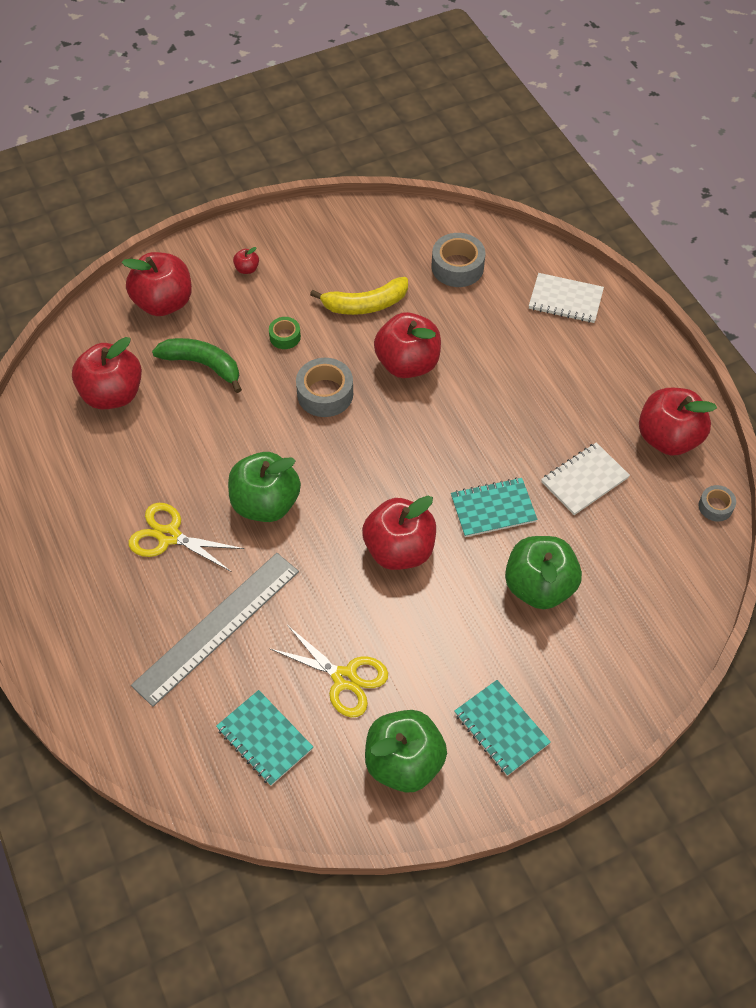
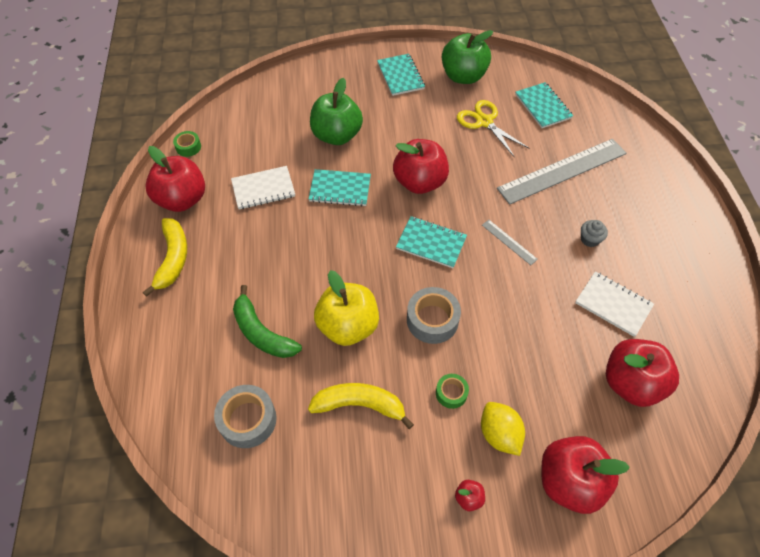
camera: 160 degrees left, 0 degrees up
(169, 536) = (589, 239): yellow scissors -> grey cupcake
(203, 365) = (539, 387): green banana -> green banana (262, 332)
(232, 318) = (499, 434): none -> yellow lemon
(265, 503) = (509, 242): green apple -> grey ruler
(355, 474) = (431, 243): none -> turquoise notebook
(407, 363) = (348, 326): red apple -> yellow apple
(565, 300) = (171, 345): white notebook -> white notebook (613, 304)
(625, 372) = (173, 259): none -> yellow banana
(715, 506) = (188, 147): grey tape -> green tape

